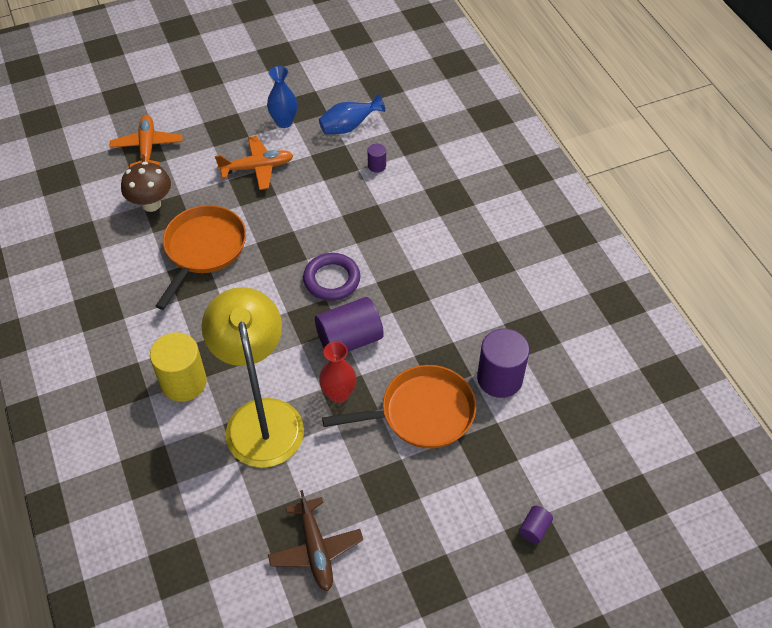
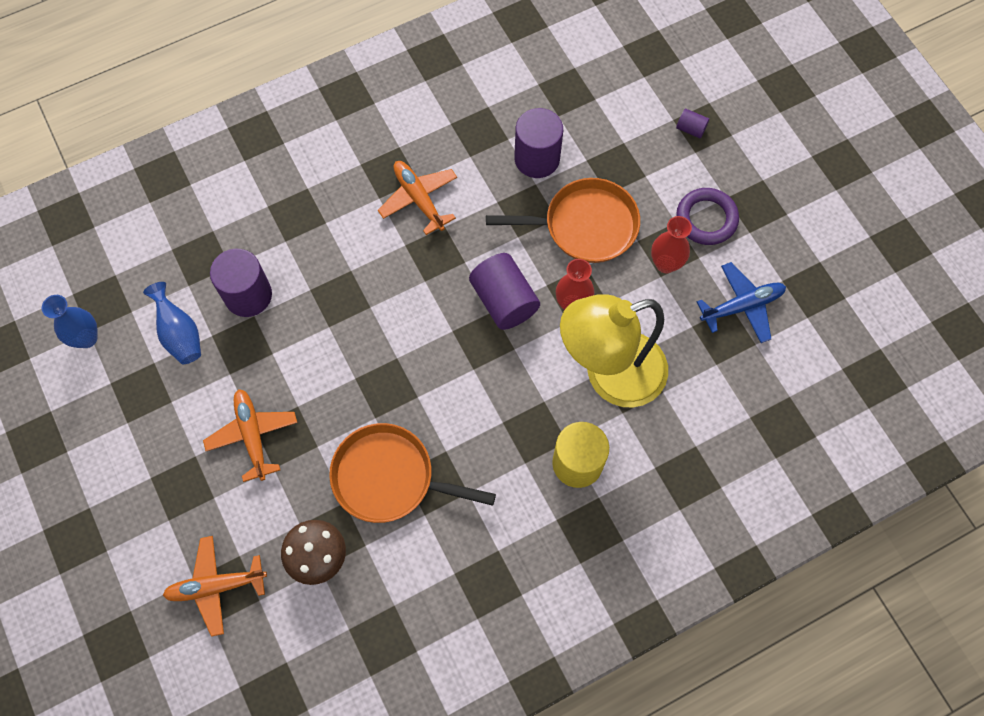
camera: 95 degrees left, 15 degrees up
(284, 122) = (170, 414): blue vase -> blue vase (86, 338)
(315, 549) = (742, 306): brown plane -> blue plane
(332, 280) = (425, 327): purple ring -> purple ring (706, 219)
(372, 481) = (665, 264): none -> red vase
(377, 166) = (248, 295): purple cylinder -> purple cylinder, size x2.14
(421, 413) = (585, 226): orange pan -> orange pan turned 105 degrees clockwise
(459, 281) = (419, 199): none -> orange plane

